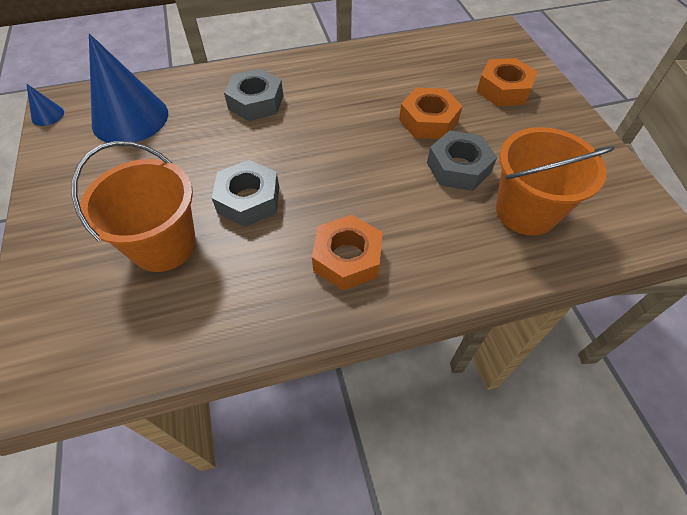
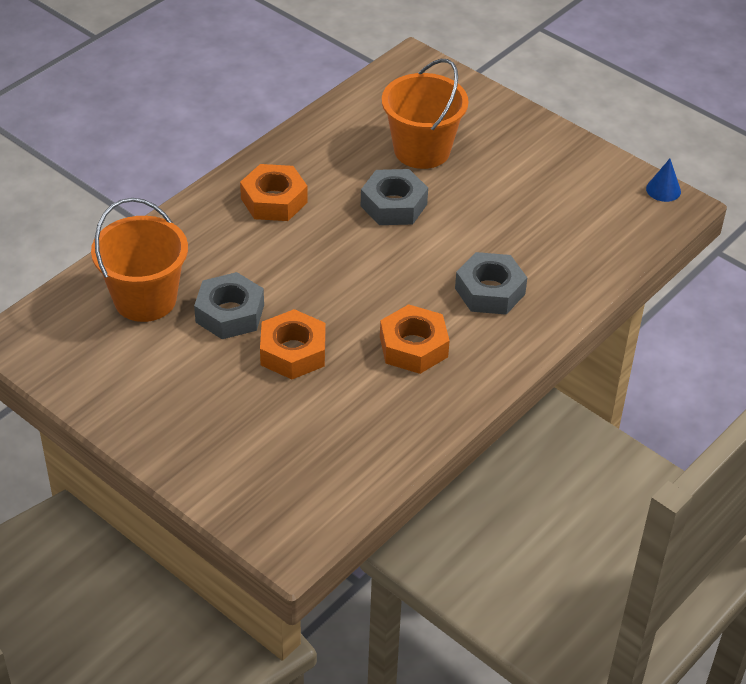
camera: 145 degrees right, 10 degrees down
(130, 118) = (586, 221): blue cone -> none
(503, 89) = (232, 435): orange nut -> orange nut (413, 347)

